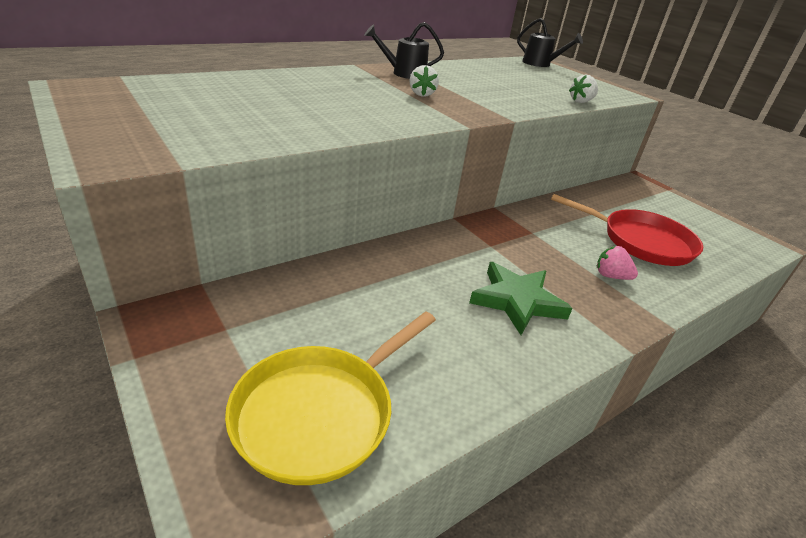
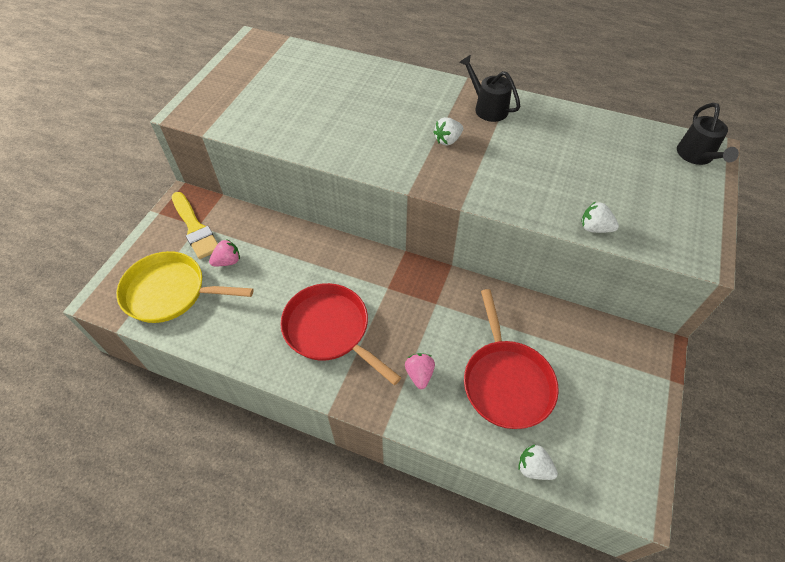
camera: 60 degrees right, 20 degrees up
(226, 333) = (195, 228): none -> yellow brush
(329, 330) = (228, 261): none -> pink strawberry
(517, 301) = (330, 330): green star -> red pan
(732, 269) = (534, 468): none -> white strawberry

